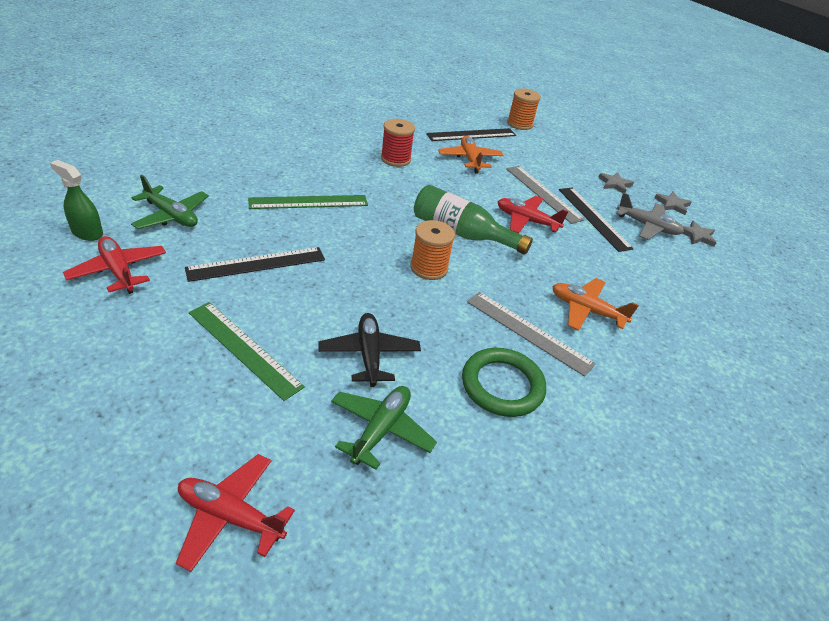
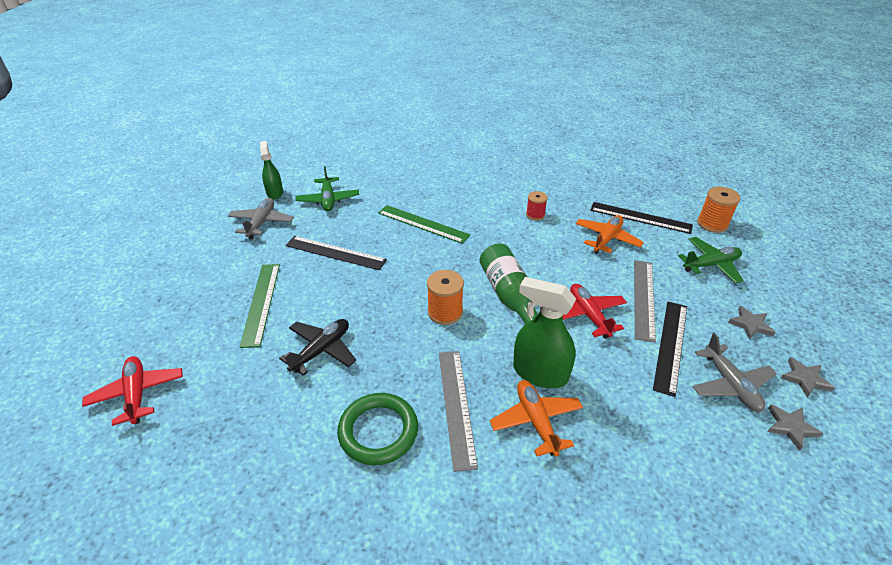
camera: 50 degrees right, 0 degrees up
(118, 271) = (261, 223): red plane -> grey plane
(381, 430) = (263, 403): green plane -> green plane (711, 265)
(395, 159) = (535, 215): red spool -> red spool, size x0.65
(548, 277) = (540, 373): none -> green spray bottle

